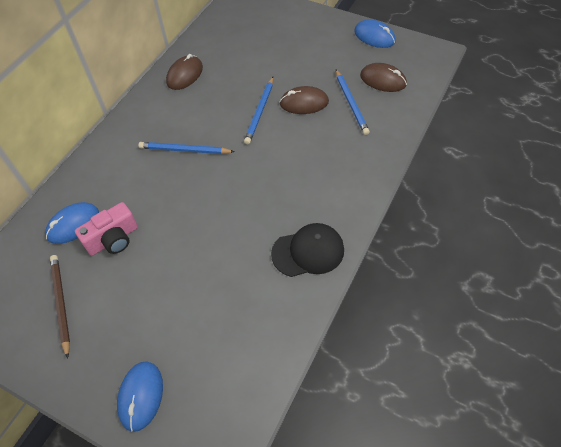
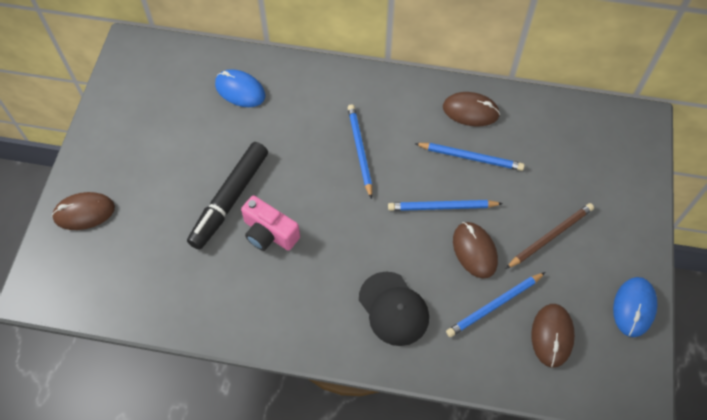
camera: 70 degrees right, 5 degrees up
(61, 303) = (157, 116): brown pencil -> brown pencil (550, 236)
(113, 239) = (232, 129): pink camera -> pink camera (269, 233)
(141, 396) = (84, 212): blue mouse -> brown mouse
(187, 256) = (230, 199): none -> black marker
(225, 85) = (471, 157): none -> blue pencil
(308, 251) = (263, 311): black cap -> black cap (393, 308)

